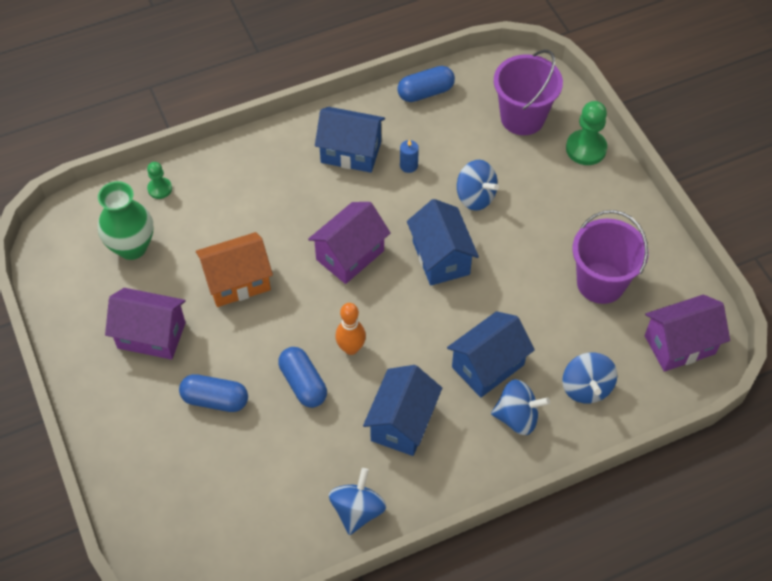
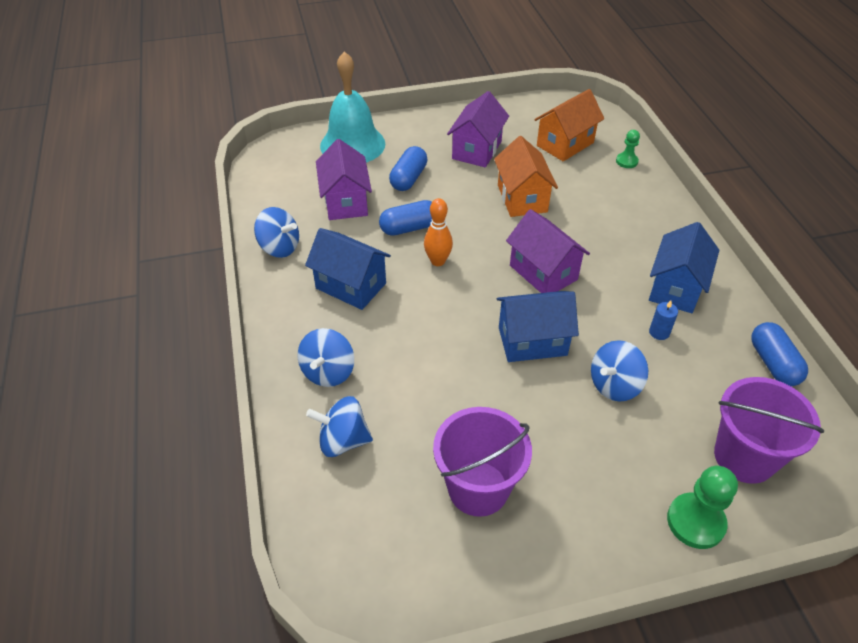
camera: 100 degrees right, 10 degrees down
(132, 247) = (565, 144): green vase -> orange house
(152, 477) = (352, 144): none -> turquoise bell
(488, 366) = (393, 358): blue house -> none
(679, 344) = (372, 557): purple house -> purple house (345, 201)

